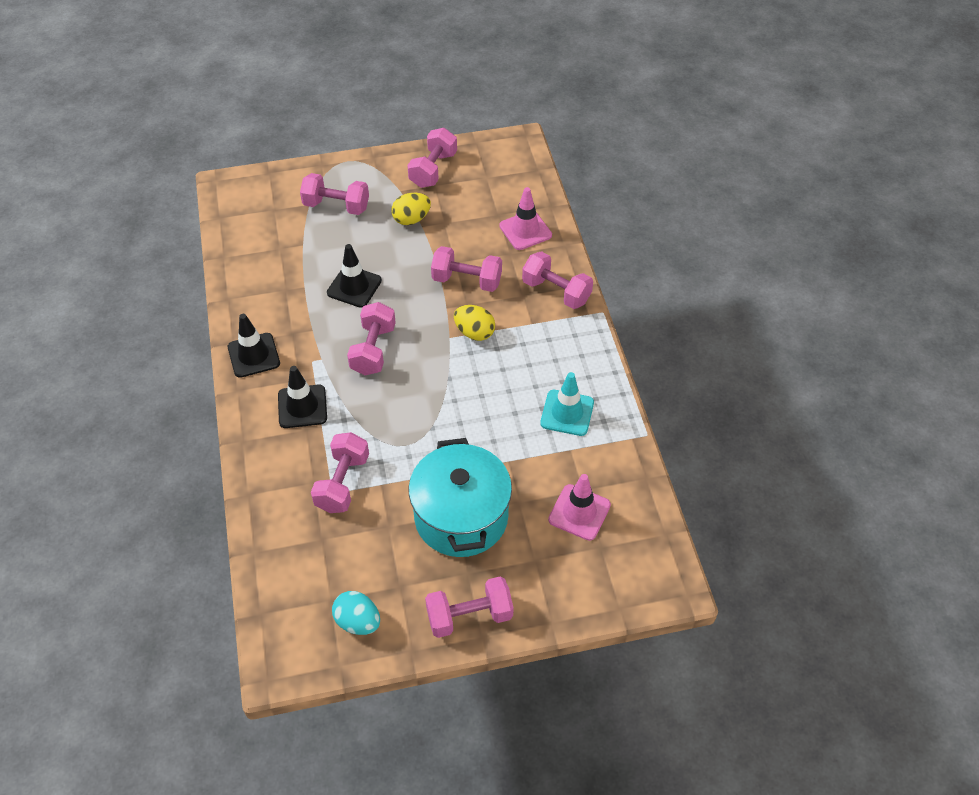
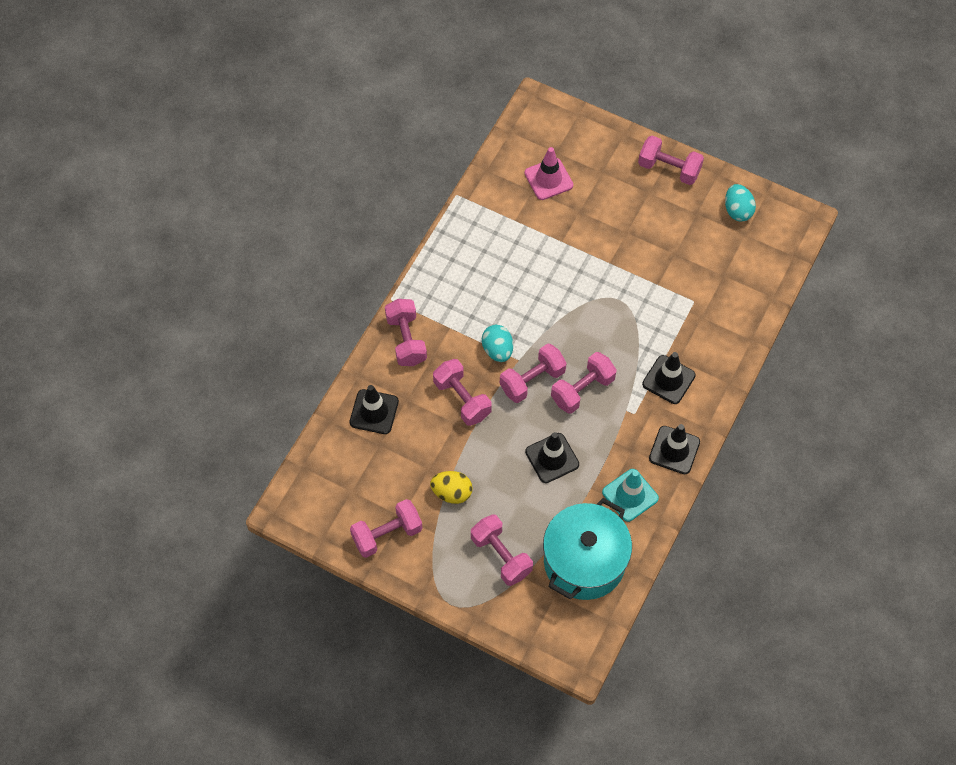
camera: 140 degrees left, 10 degrees up
(342, 483) = (682, 303): pink dumbbell -> pink dumbbell (532, 380)
(461, 517) = (624, 227): turquoise pot -> turquoise pot (584, 562)
(474, 332) = (497, 350): yellow egg -> turquoise egg
(525, 230) = (374, 412): pink traffic cone -> black traffic cone
(567, 413) = (492, 245): turquoise traffic cone -> turquoise traffic cone (630, 495)

